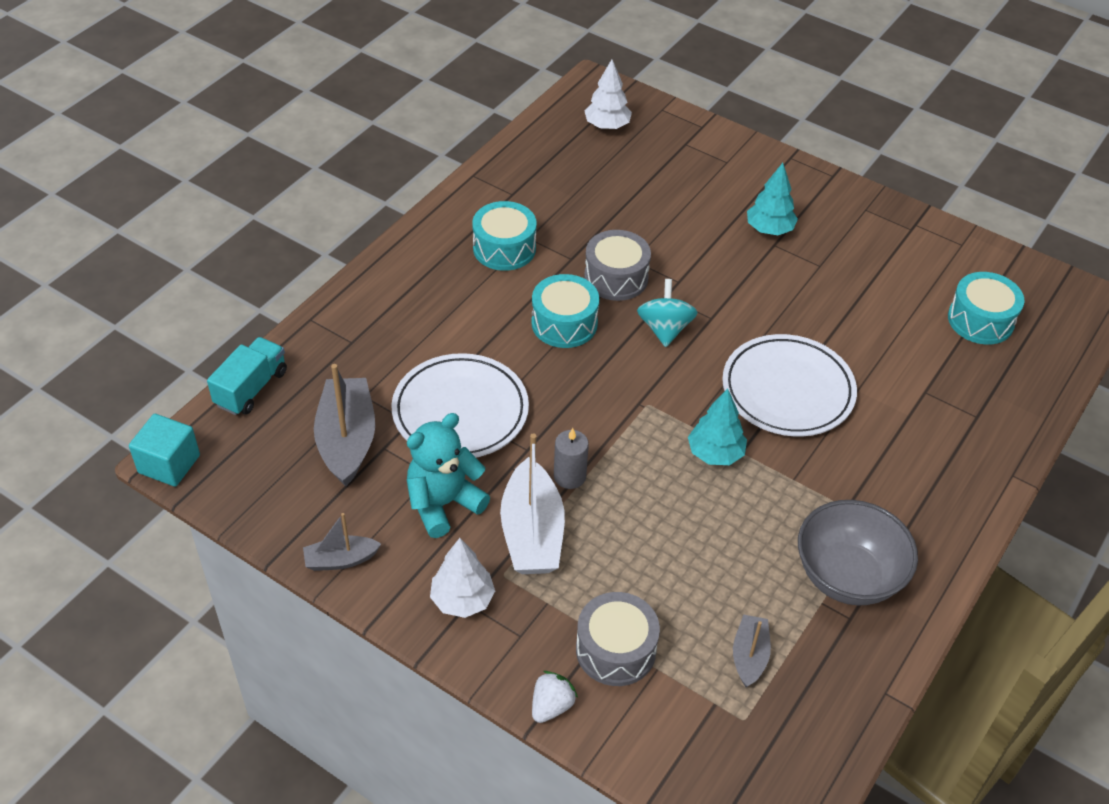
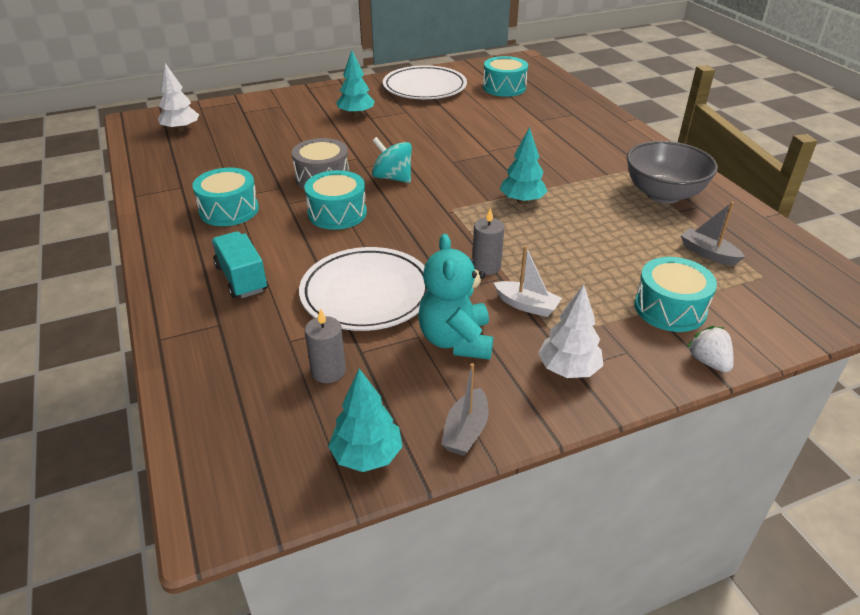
camera: 55 degrees left, 10 degrees down
(169, 464) = (216, 524): turquoise cube -> none
(251, 388) = (191, 413): turquoise truck -> turquoise truck (241, 278)
(277, 511) = (367, 455): none -> turquoise tree
(347, 440) = (328, 371): grey boat -> grey candle
(532, 533) = (527, 305): white boat -> white boat, size x0.55
(615, 650) = (670, 308): grey drum -> turquoise drum
(787, 390) = (494, 157): white plate -> white plate (424, 87)

